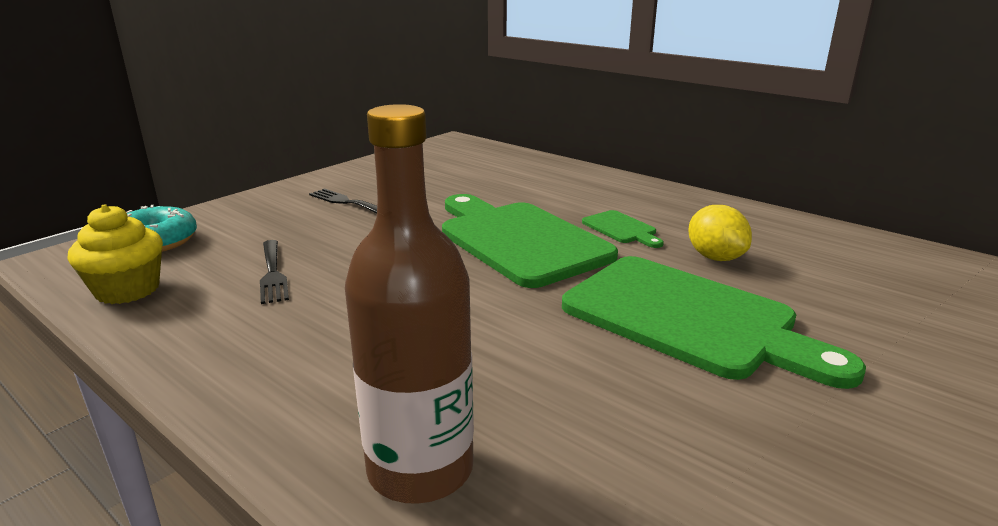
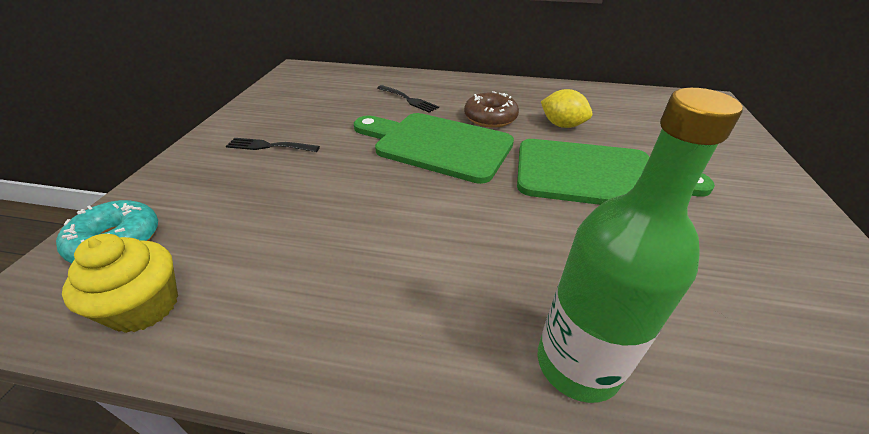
camera: 30 degrees left, 15 degrees up
(272, 273) = (278, 236): black fork -> black fork (408, 99)
(420, 469) = (578, 364): brown bottle -> green bottle
(621, 229) = (490, 118): green cutting board -> brown donut

